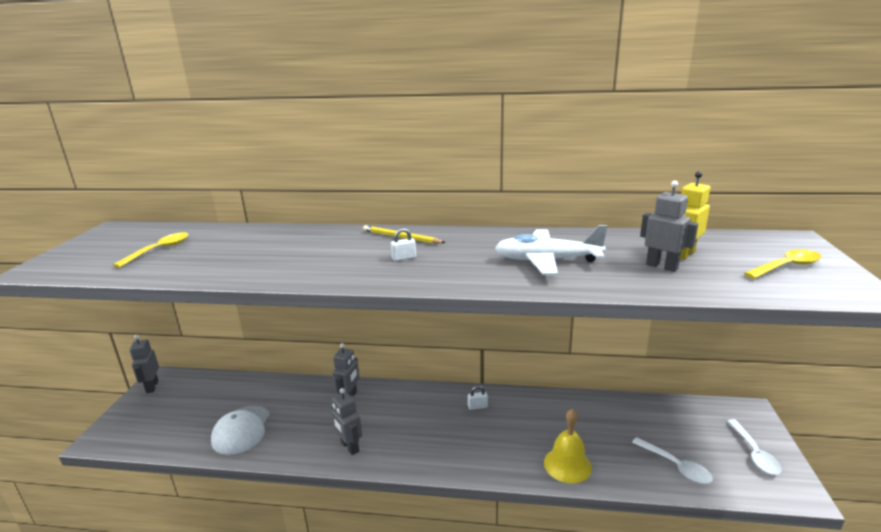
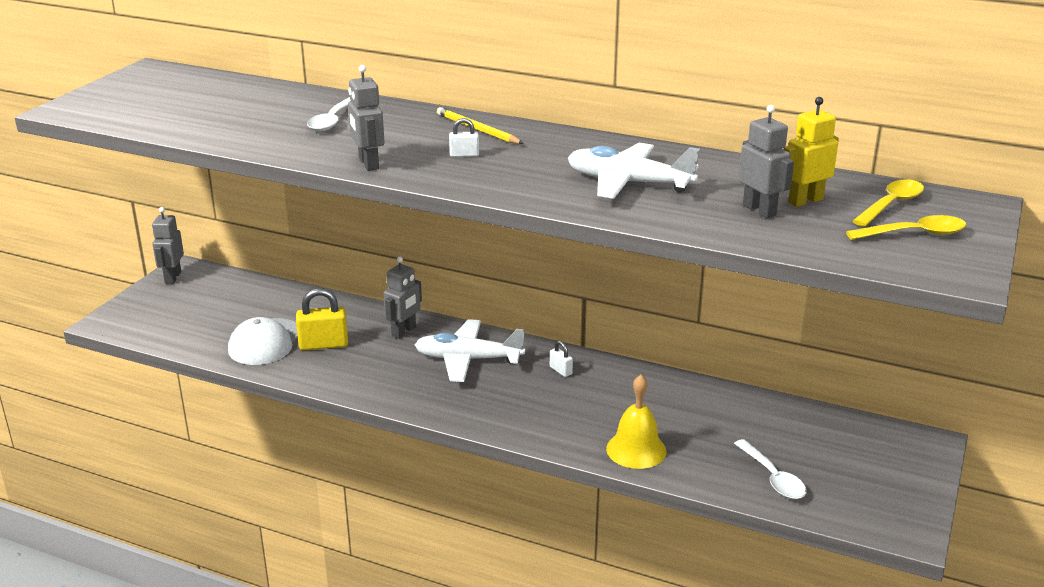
camera: 15 degrees right, 5 degrees up
(159, 250) = (197, 105): yellow spoon -> yellow spoon (891, 204)
(290, 422) = (323, 344): none -> yellow padlock
(349, 447) = (383, 383): grey robot -> grey robot (368, 164)
(406, 411) = (468, 359): none -> white plane
(477, 406) = (560, 370): white padlock -> white padlock turned 45 degrees clockwise
(754, 453) = (889, 486): white spoon -> white spoon (332, 121)

